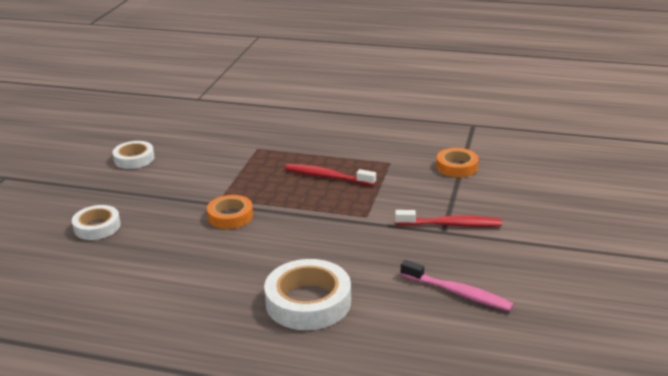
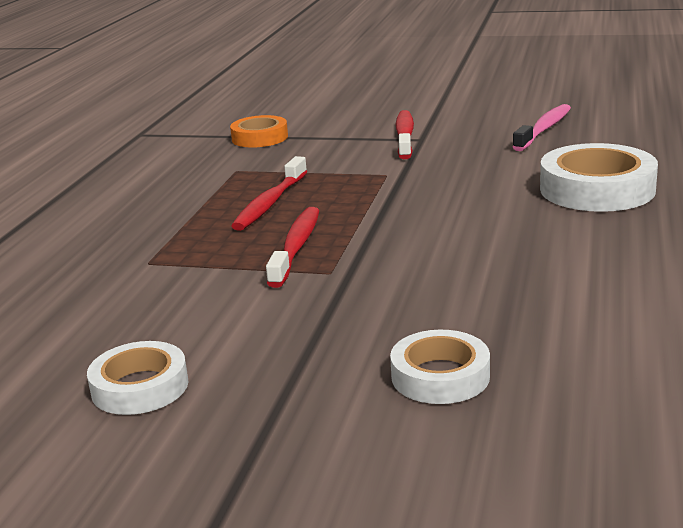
camera: 90 degrees left, 5 degrees down
(230, 216) = (392, 257): orange tape -> none
(258, 187) = (296, 247): none -> red toothbrush

